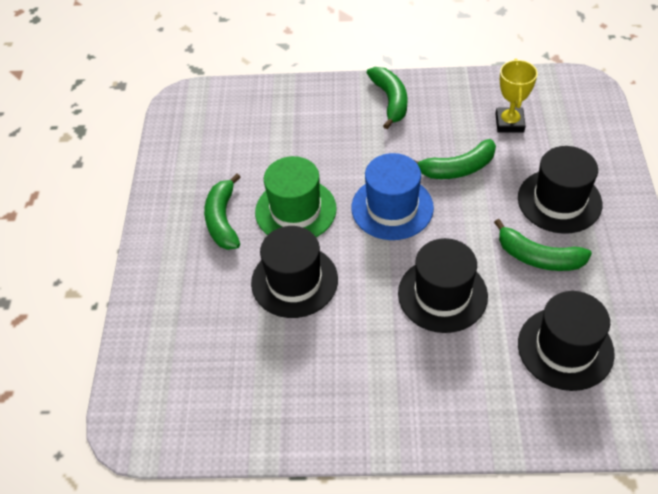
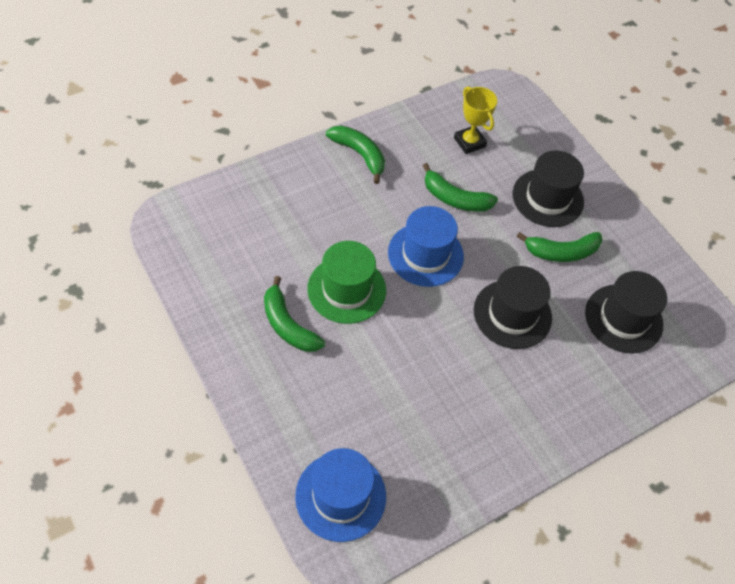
camera: 40 degrees left, 5 degrees up
(163, 382) = (340, 496): none -> blue hat
(294, 281) = (389, 354): black hat -> none
(458, 168) = (455, 198): green banana -> green banana turned 75 degrees clockwise

